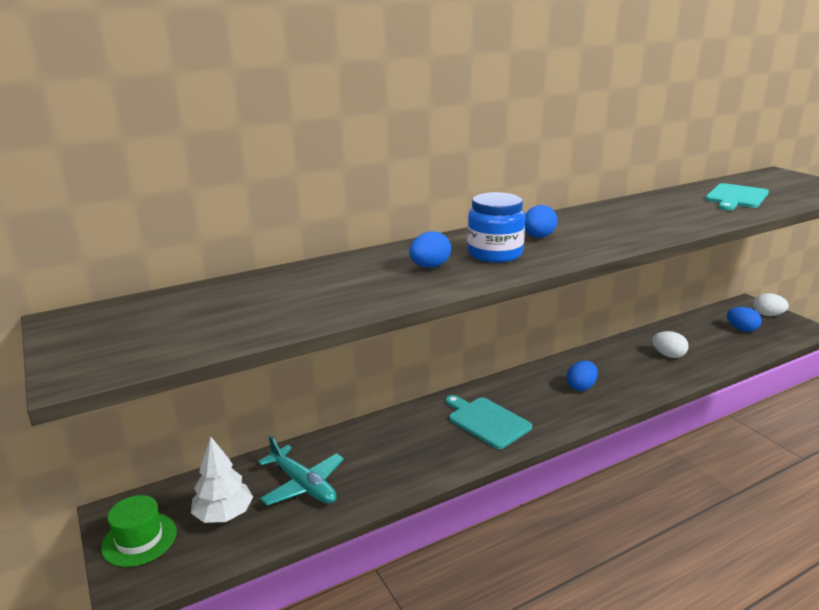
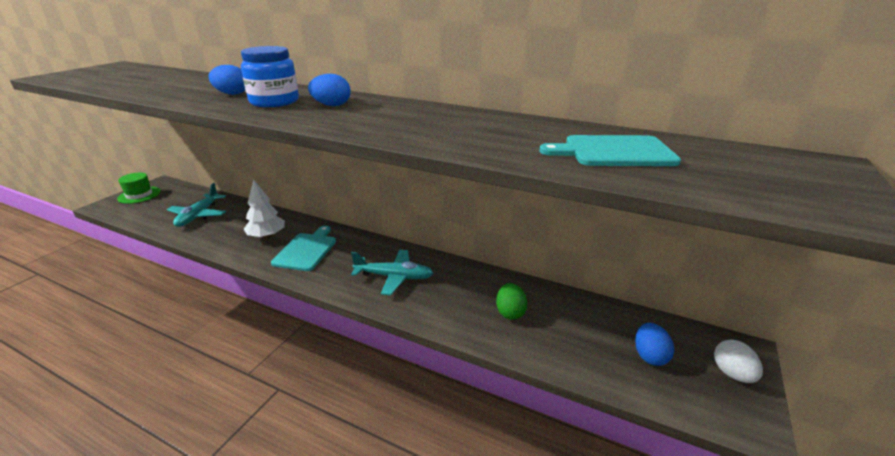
camera: 55 degrees right, 5 degrees up
(224, 515) = (164, 206): white tree -> white tree (267, 236)
(581, 387) = (394, 277): blue egg -> turquoise plane
(668, 355) = (510, 312): white egg -> green egg

